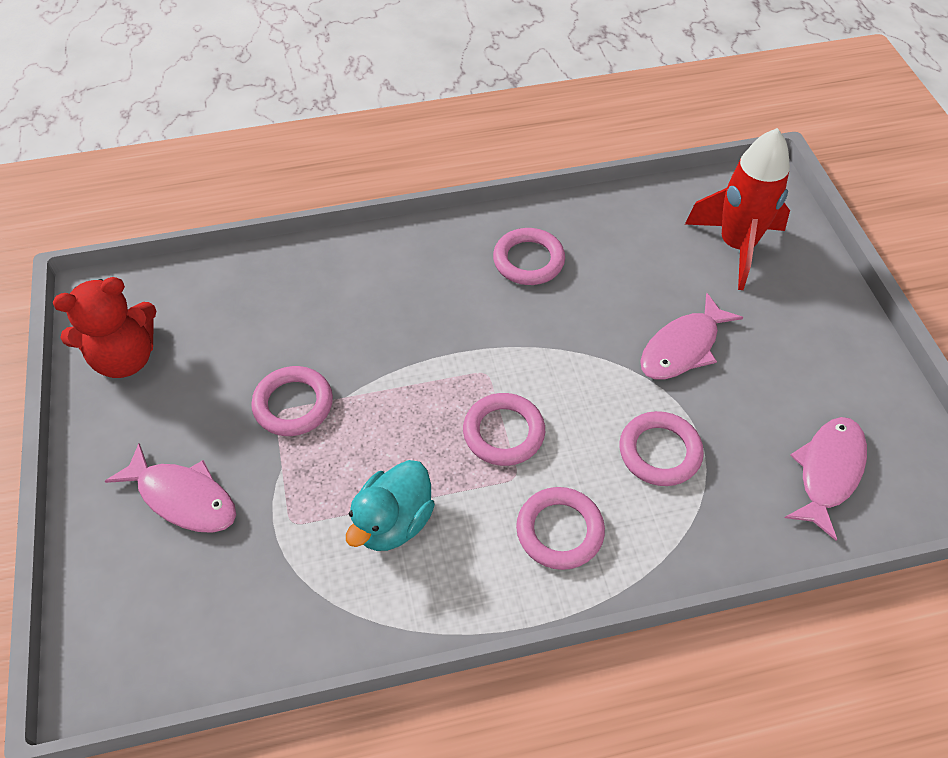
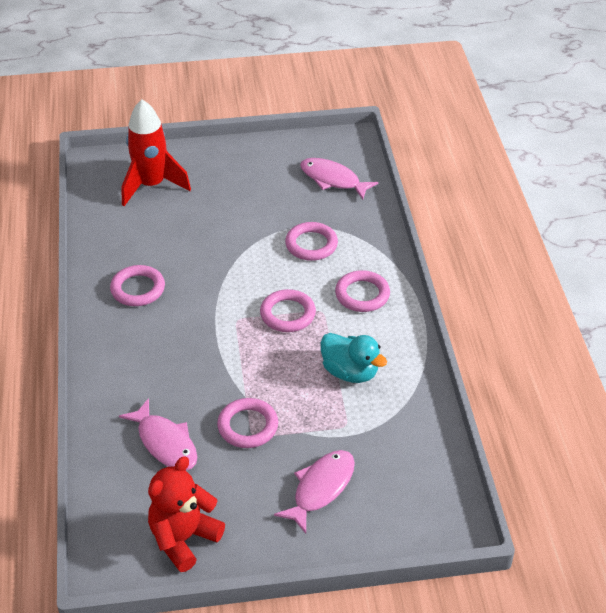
camera: 85 degrees left, 10 degrees down
(125, 358) = (183, 538): red teddy bear -> red teddy bear turned 120 degrees counterclockwise
(683, 347) = (233, 223): pink fish -> pink fish (165, 443)

